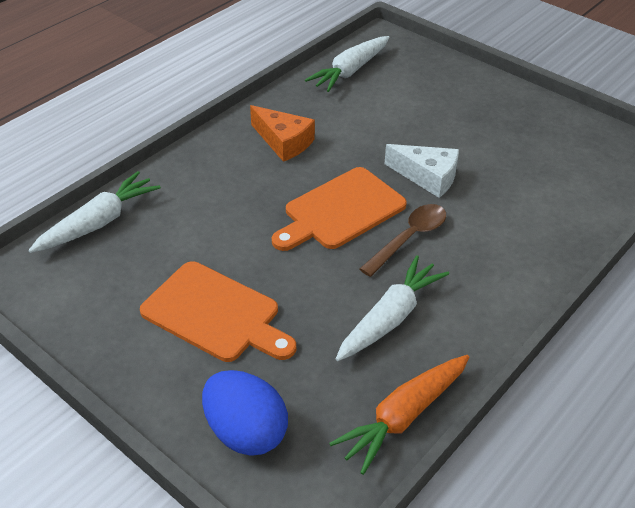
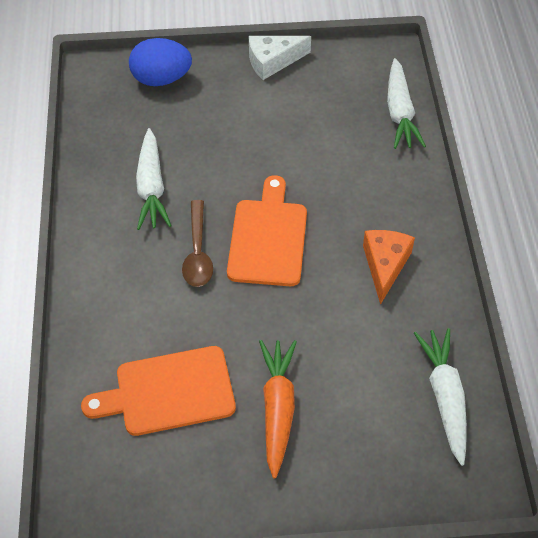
camera: 135 degrees right, 10 degrees up
(215, 314) = (253, 116): orange cutting board -> orange cutting board (169, 392)
(284, 142) = (385, 265): orange cheese -> orange cheese turned 105 degrees clockwise
(403, 417) = (89, 140): orange carrot -> orange carrot (277, 409)
(427, 177) = (241, 320): white cheese -> white cheese (272, 61)

